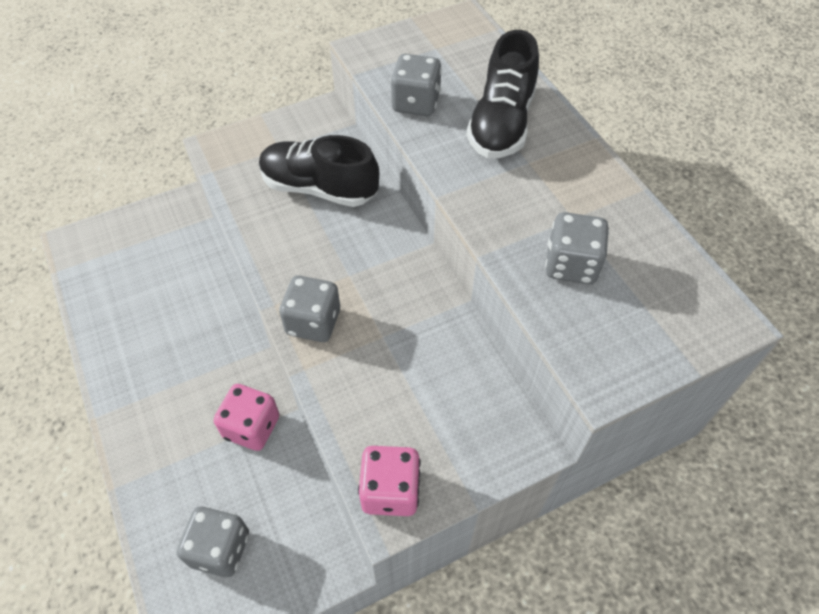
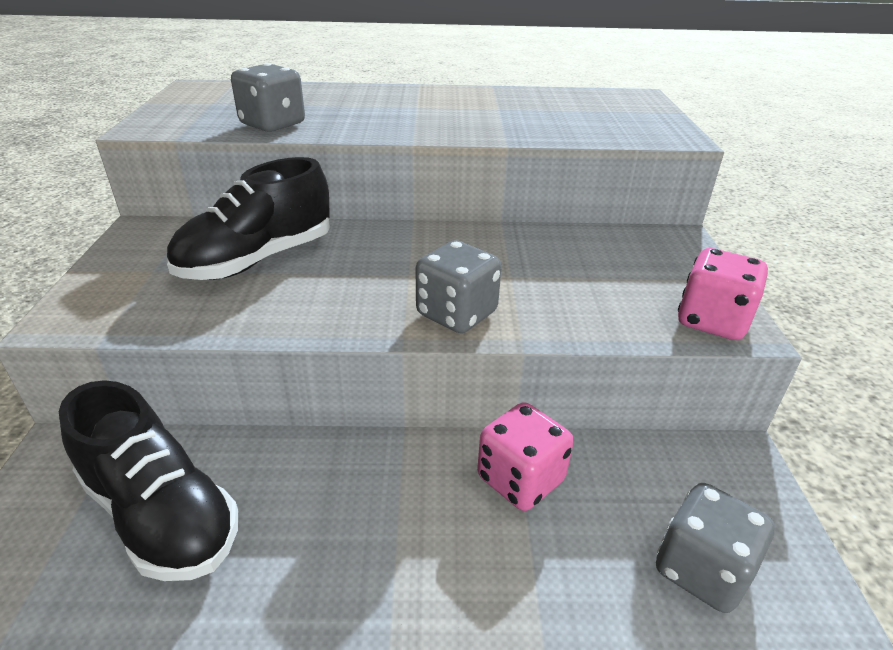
camera: 65 degrees left, 20 degrees down
(501, 123) = (356, 104): black shoe -> black shoe (162, 514)
(571, 265) = (549, 119): grey dice -> none

